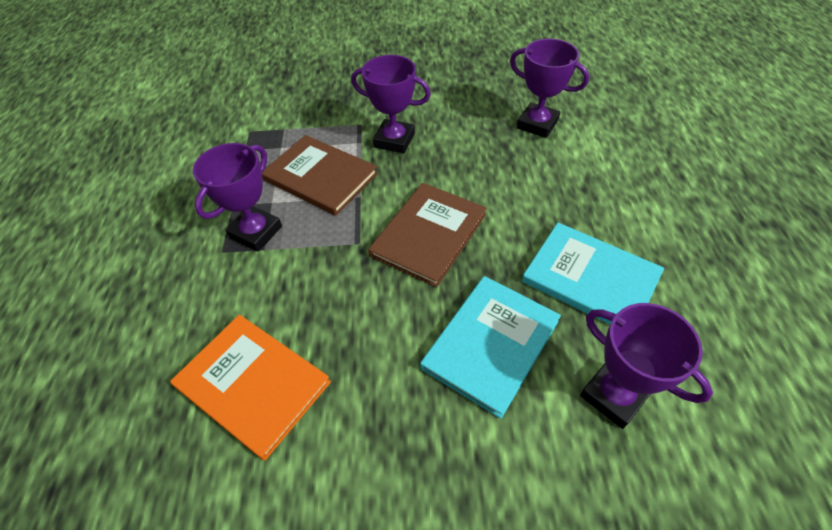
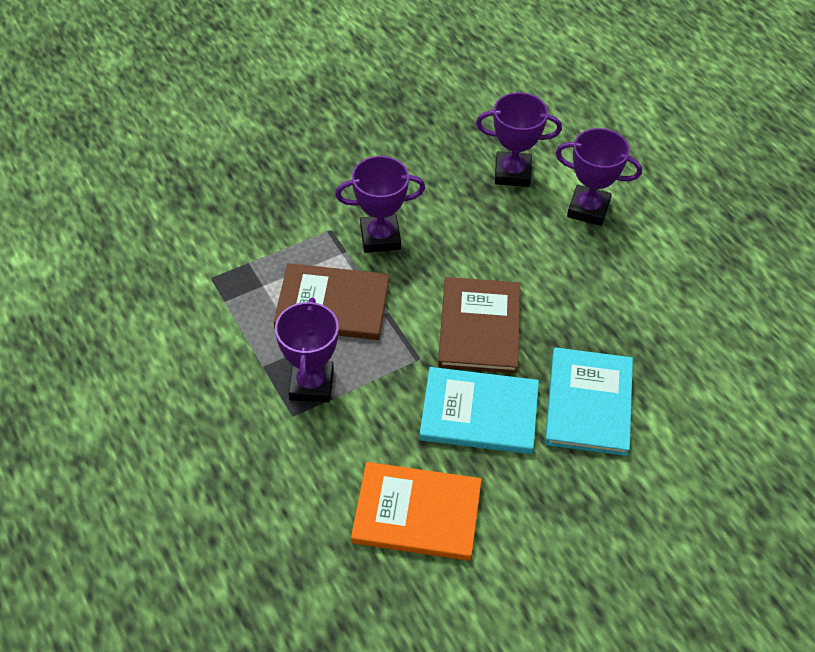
camera: 30 degrees left, 0 degrees up
(590, 278) = (637, 317): turquoise book -> turquoise book (479, 413)
(613, 395) = (698, 405): purple trophy -> purple trophy (588, 209)

